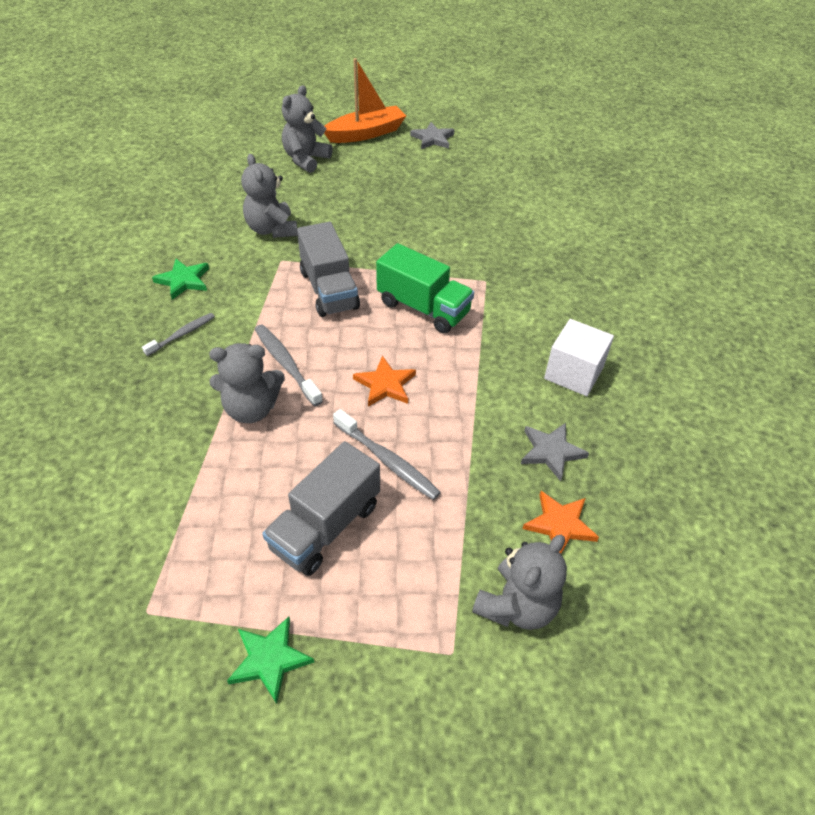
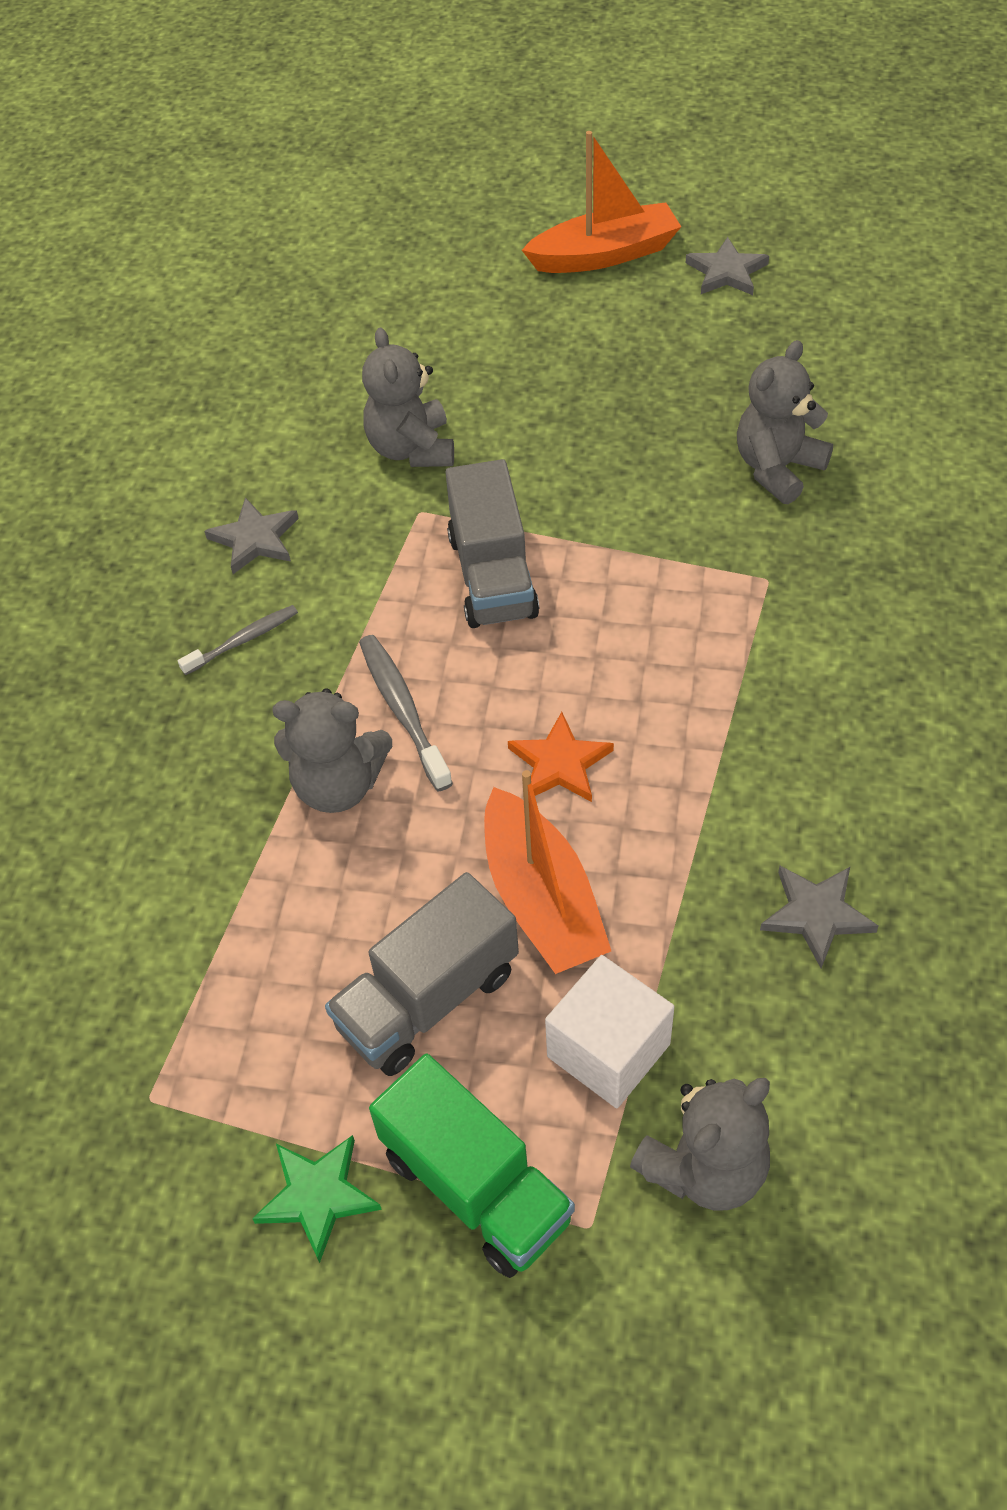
camera: 15 degrees right, 5 degrees up
(183, 280) = (255, 539): green star -> grey star
(306, 159) = (489, 306): grey teddy bear -> grey teddy bear (777, 469)
(387, 460) = (541, 899): grey toothbrush -> orange boat
(423, 308) = (648, 624): green truck -> green truck (476, 1186)
(560, 524) = (803, 1043): orange star -> none
(573, 373) = (887, 774): white cube -> white cube (608, 1050)

